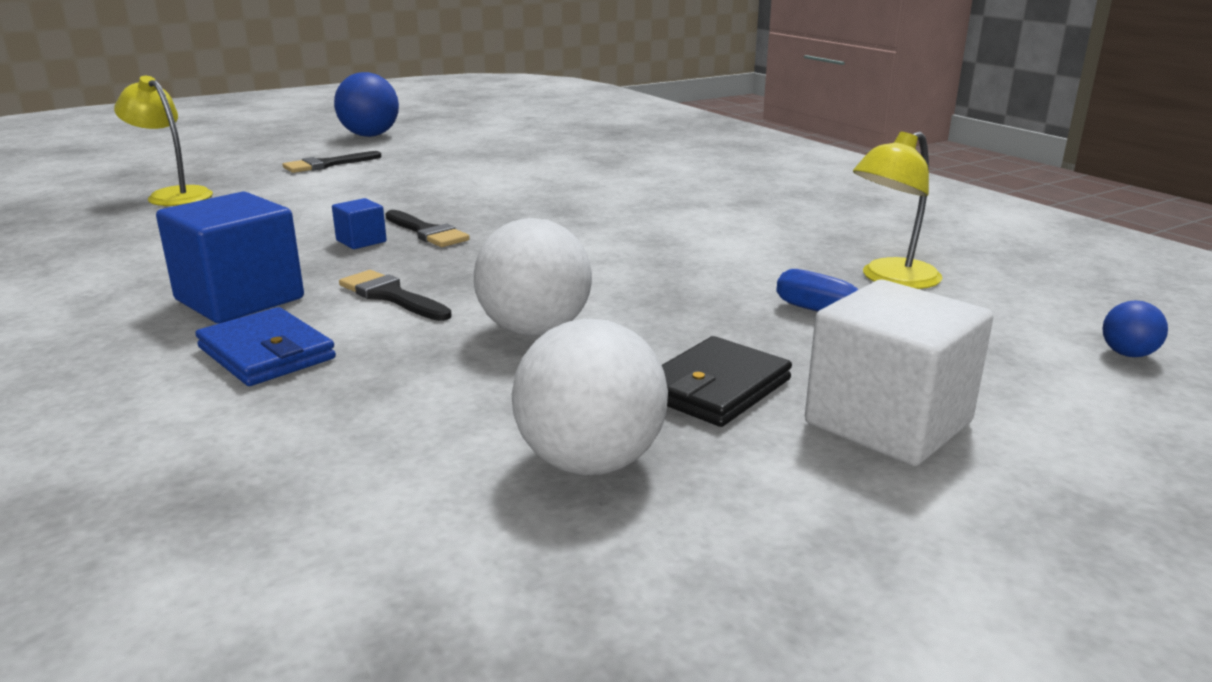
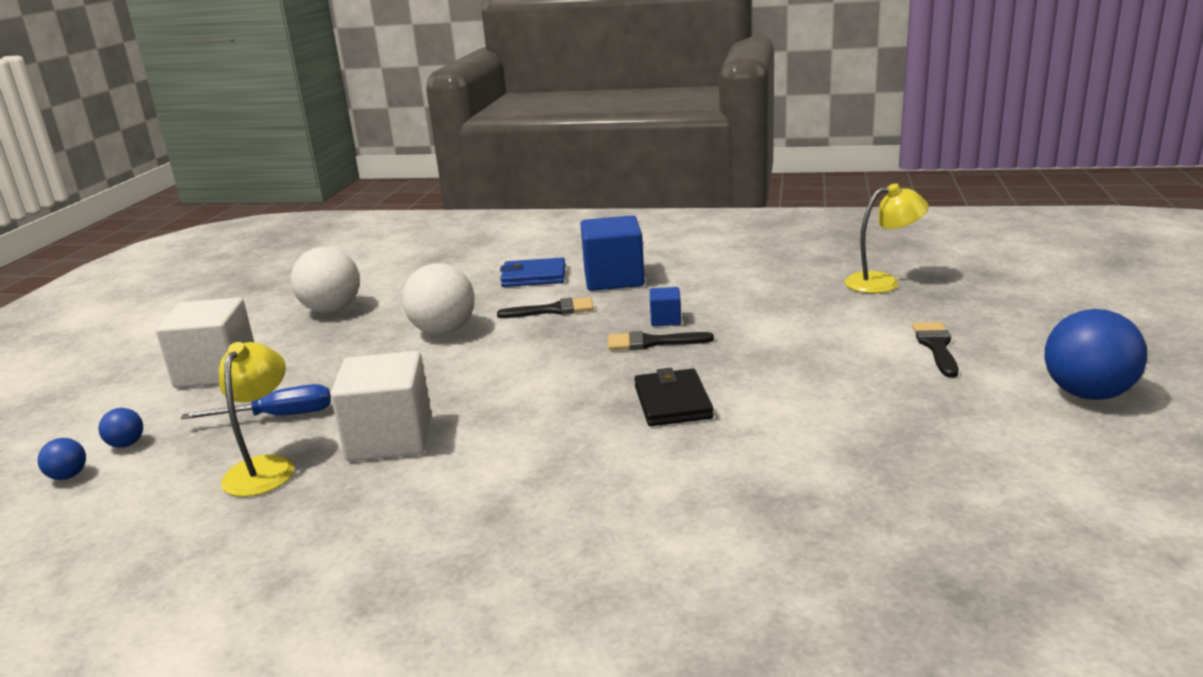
camera: 135 degrees right, 0 degrees up
(716, 388) = (313, 350): black wallet -> black wallet (672, 402)
(758, 258) = (390, 438): none -> white cube
(1050, 363) = (126, 444): none -> blue ball

